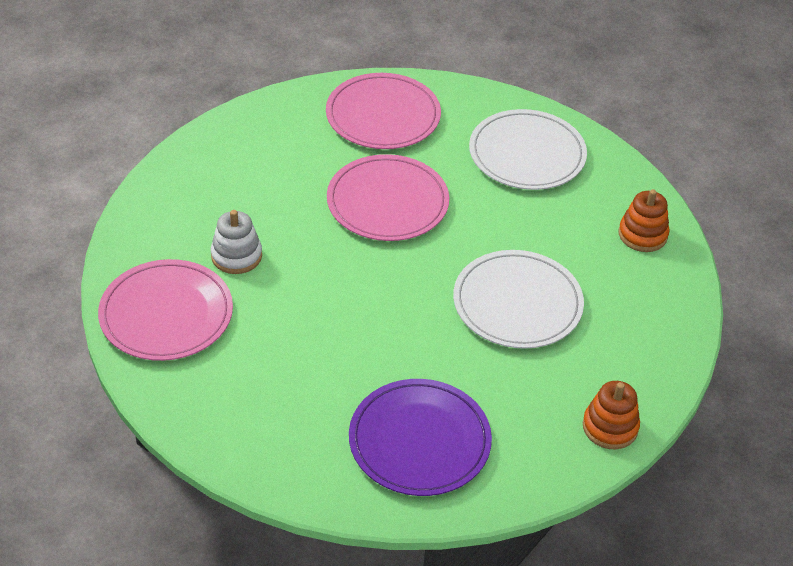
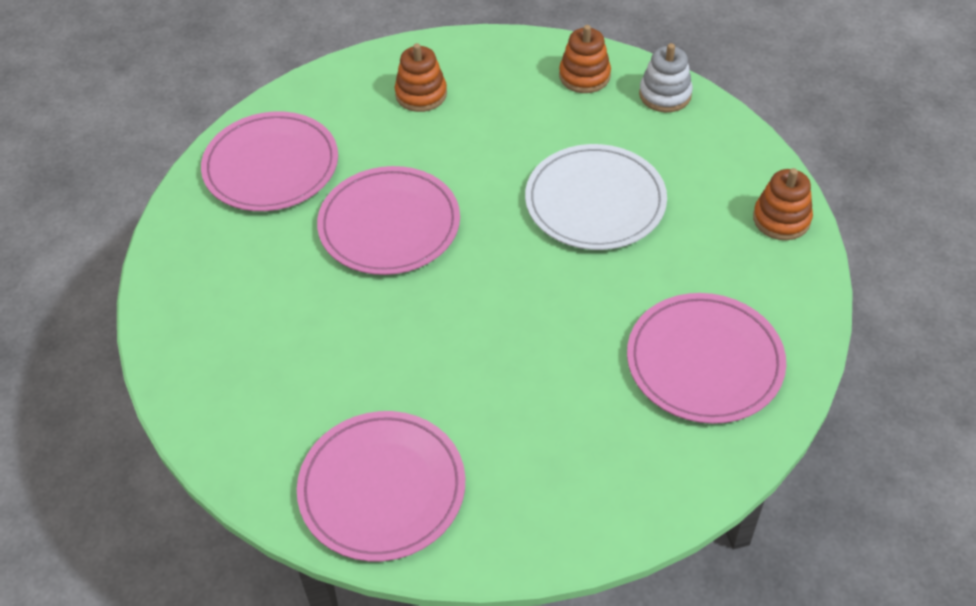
camera: 50 degrees left, 5 degrees up
(236, 256) = (353, 384): white stacking toy -> white stacking toy (665, 95)
(419, 441) = (704, 361): purple plate -> pink plate
(527, 154) = (421, 94): white plate -> orange stacking toy

